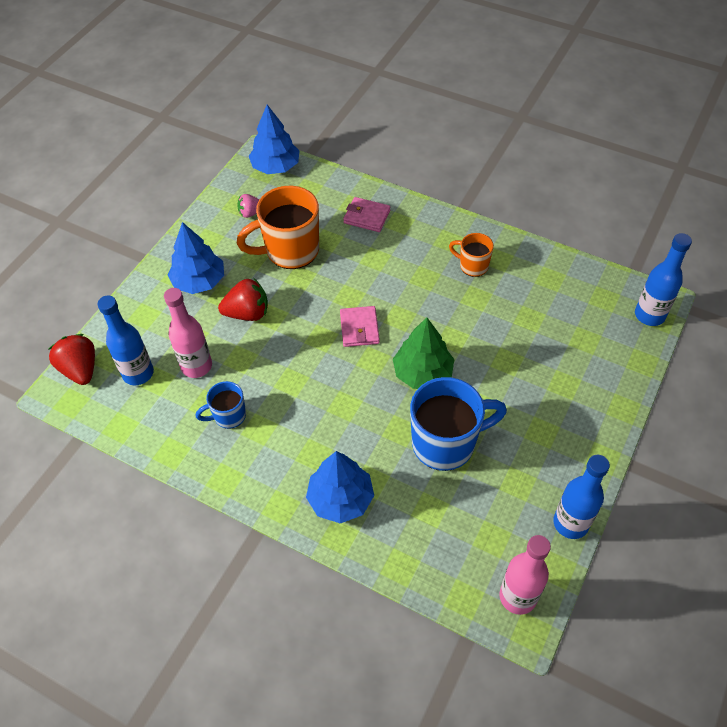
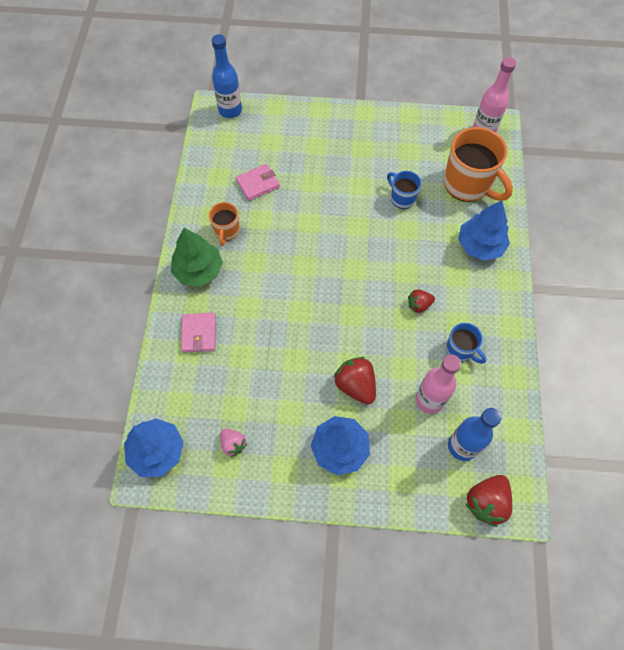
camera: 115 degrees left, 10 degrees up
(290, 251) = (268, 382): orange mug -> orange mug (468, 185)
(299, 400) = (419, 305): none -> red strawberry
(359, 328) = (329, 290): pink wallet -> pink wallet (258, 184)
(422, 373) = (350, 231): green tree -> green tree (198, 270)
(446, 443) = (402, 198): blue mug -> blue mug, size x0.53
(570, 523) = (420, 118): blue bottle -> none

